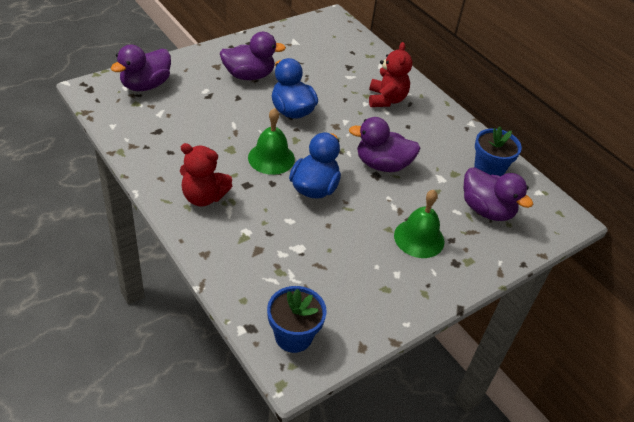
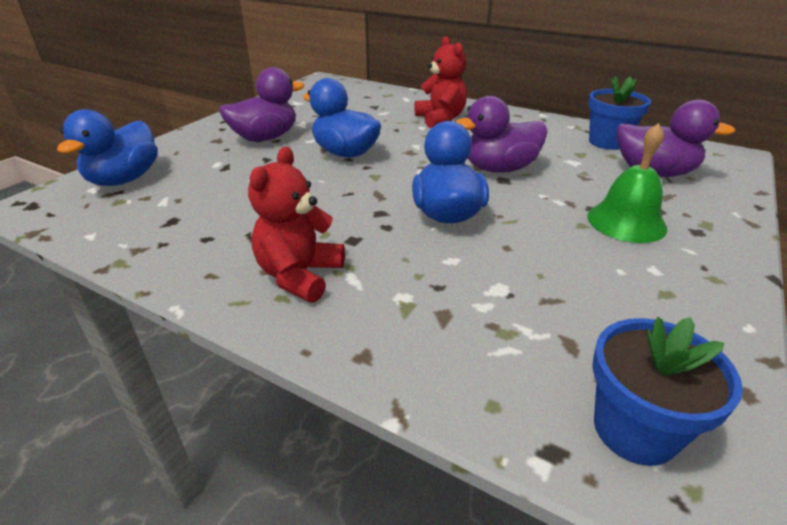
camera: 20 degrees left, 10 degrees down
(145, 85) = (124, 179): purple duck -> blue duck
(203, 197) = (299, 275): red teddy bear -> red teddy bear turned 120 degrees clockwise
(271, 158) = (361, 201): green bell -> none

